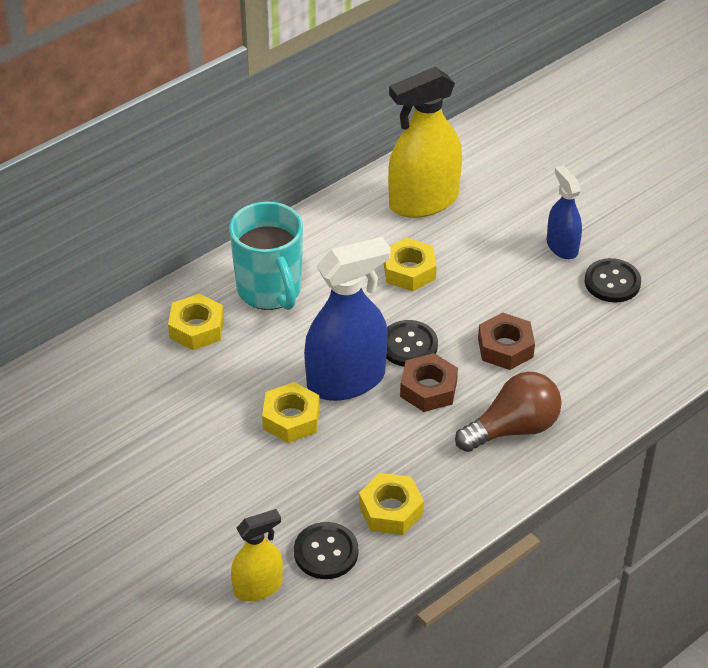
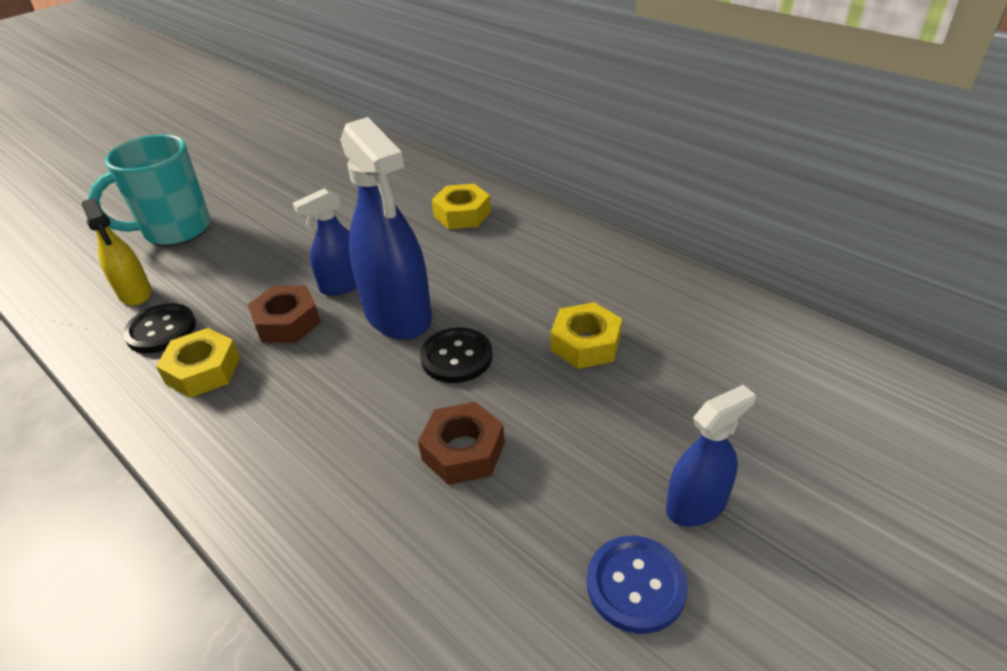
camera: 85 degrees right, 5 degrees down
(270, 290) = (523, 248): turquoise mug -> turquoise mug (175, 230)
(291, 419) = (343, 285): yellow nut -> blue spray bottle
(423, 201) = (721, 342): yellow spray bottle -> none
(428, 389) = (385, 382): brown nut -> brown nut (287, 322)
(513, 428) = (313, 472): brown light bulb -> none
(612, 282) = (636, 585): black button -> blue button

